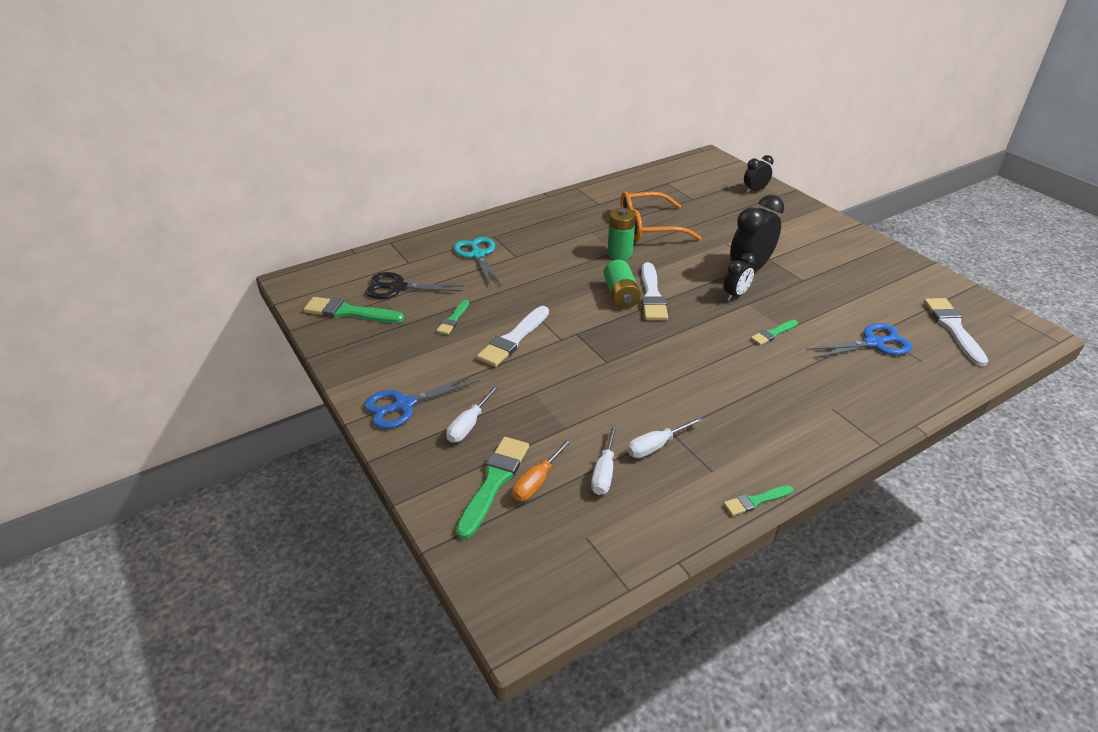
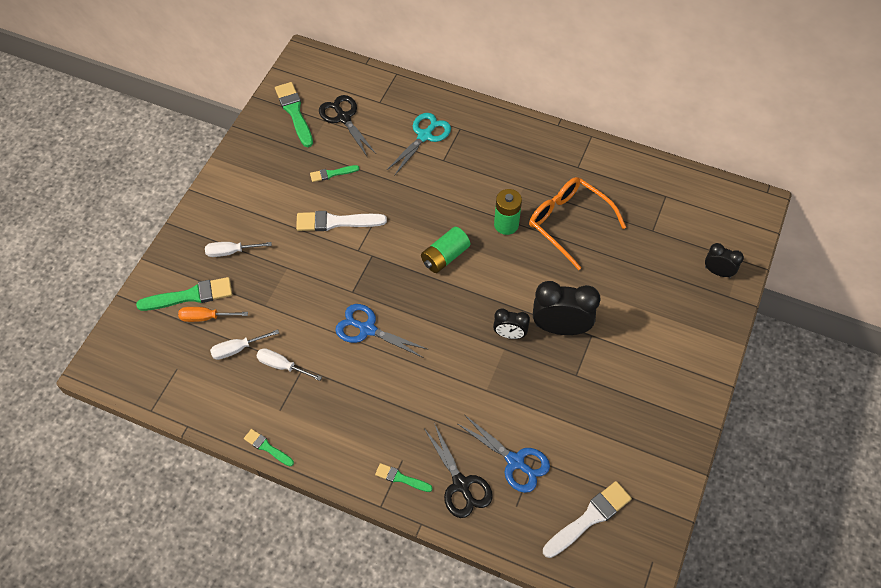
camera: 55 degrees right, 20 degrees up
(404, 405) = (225, 206): blue scissors -> blue scissors (367, 329)
(652, 295) = (461, 277): white brush -> none
(773, 333) = (472, 383): green brush -> green brush (401, 478)
(882, 383) = (461, 484): none -> black scissors

